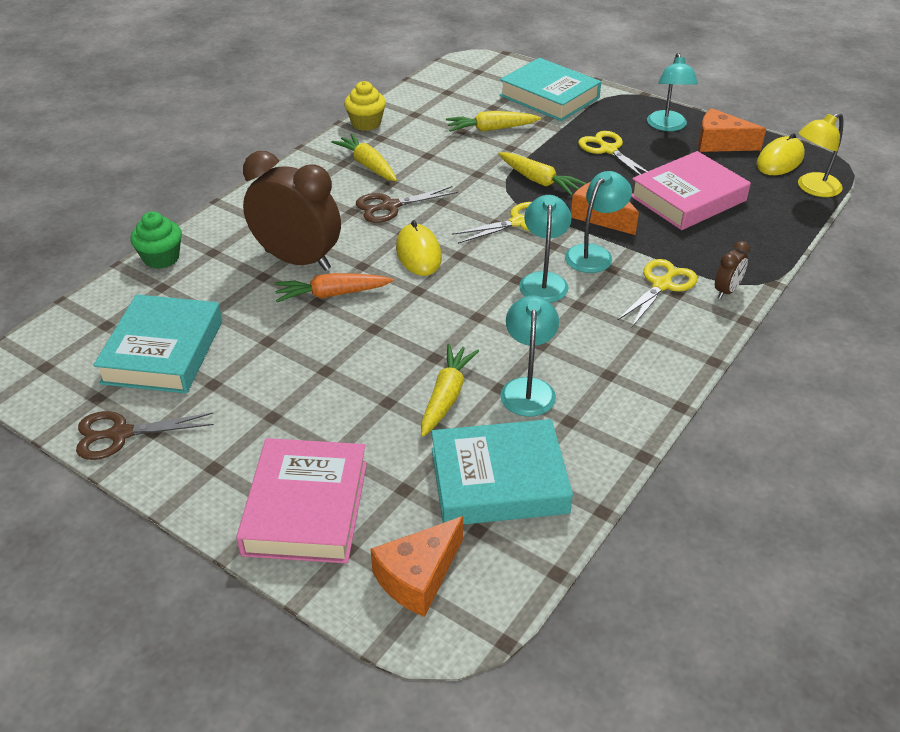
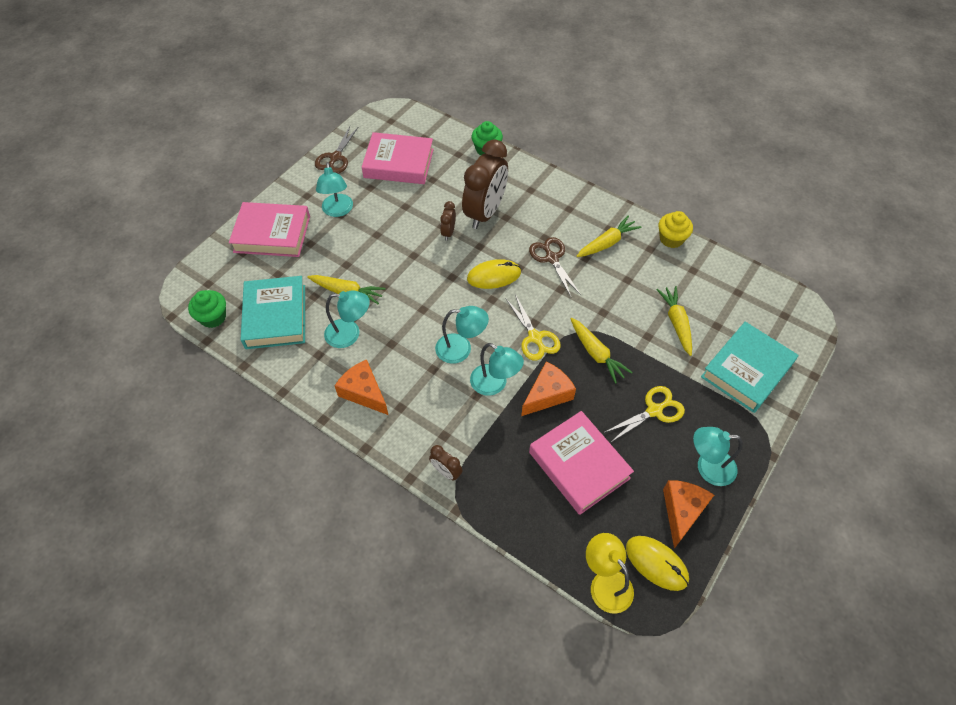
camera: 90 degrees right, 15 degrees up
(121, 434) = (335, 157): brown scissors -> brown scissors turned 150 degrees counterclockwise
(163, 351) = (399, 163): turquoise book -> pink book
(262, 421) = (338, 211): none -> turquoise lamp
(332, 294) = (448, 232): orange carrot -> brown clock
(418, 577) = (218, 281): orange cheese -> orange cheese (364, 392)
(505, 571) = (213, 317): none -> green cupcake
(539, 181) = (596, 354): yellow carrot -> yellow carrot turned 75 degrees counterclockwise
(661, 285) = (454, 426): yellow scissors -> none

